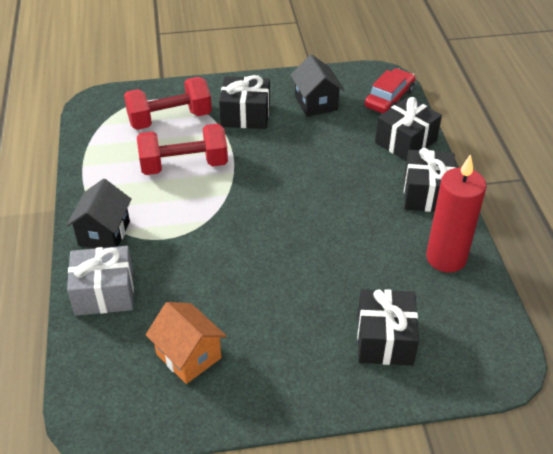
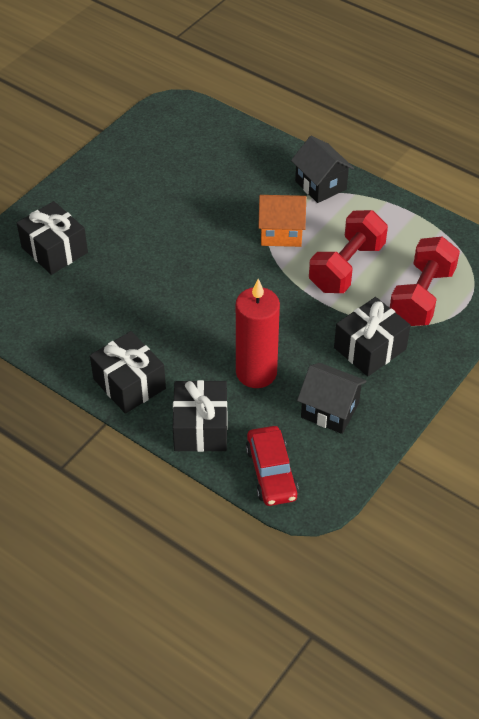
camera: 135 degrees right, 5 degrees up
(104, 293) = (263, 157): grey gift -> none
(188, 356) = (165, 163): orange house -> orange house (281, 233)
(446, 258) = (63, 336): red candle -> red candle (256, 373)

